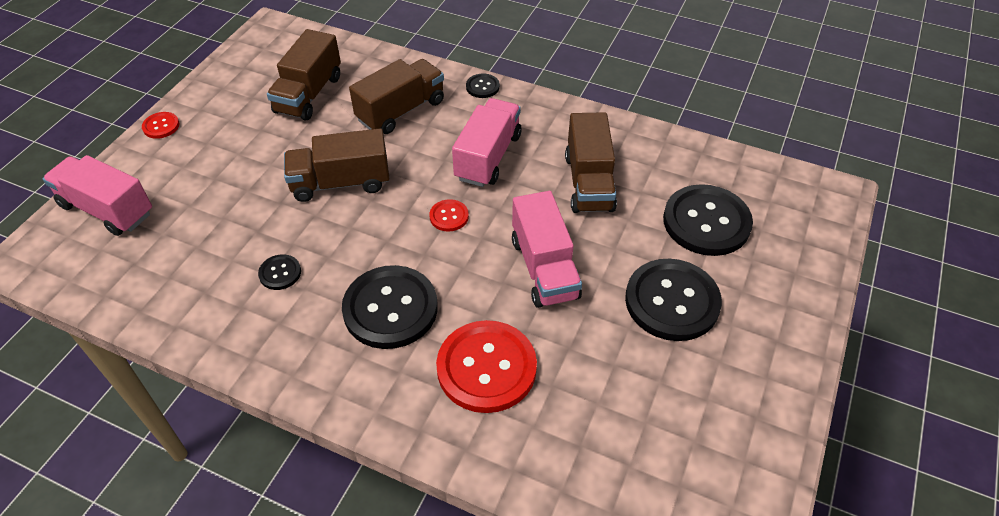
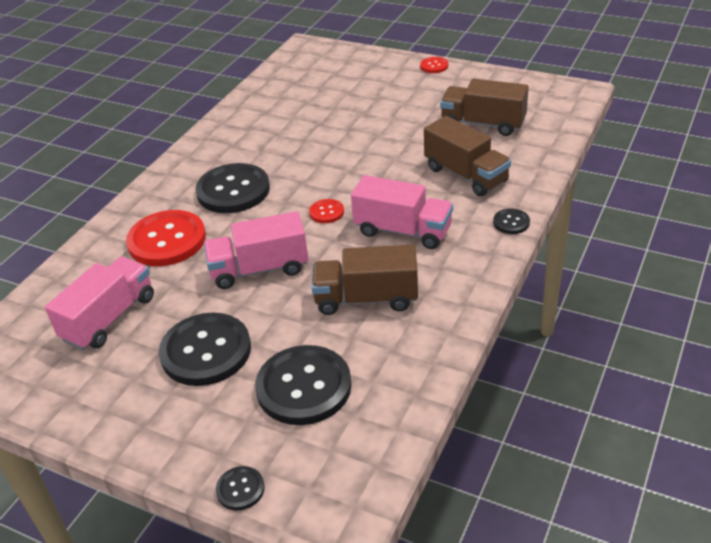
camera: 95 degrees right, 10 degrees down
(107, 209) = (345, 63): pink truck -> pink truck (109, 318)
(280, 273) = (276, 139): black button -> black button (240, 489)
(341, 183) = (369, 153): brown truck -> none

